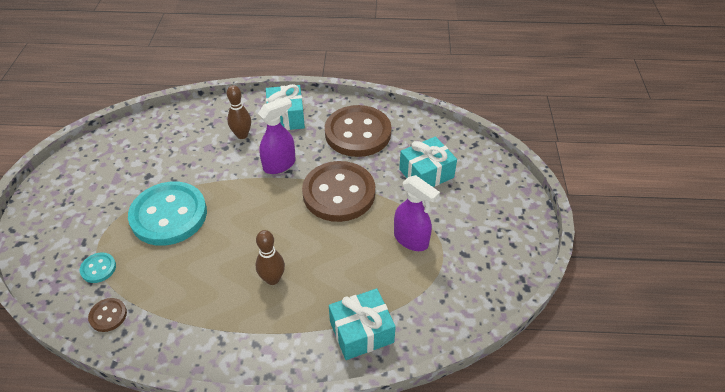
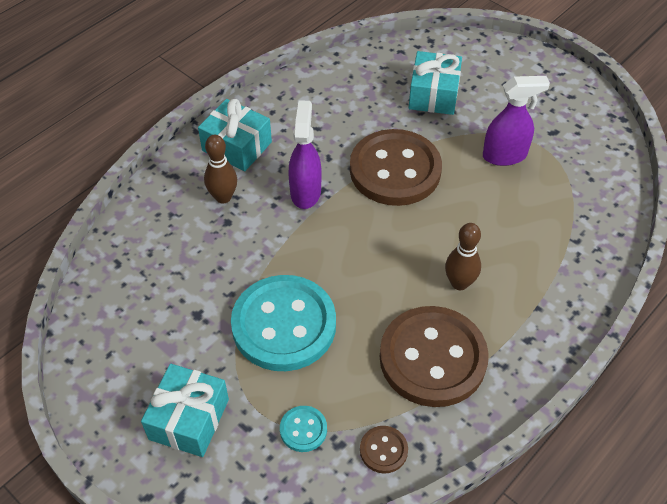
camera: 50 degrees left, 5 degrees up
(358, 133) = (325, 107): brown button -> brown button (432, 358)
(361, 332) = (579, 253): turquoise gift -> turquoise gift (189, 419)

